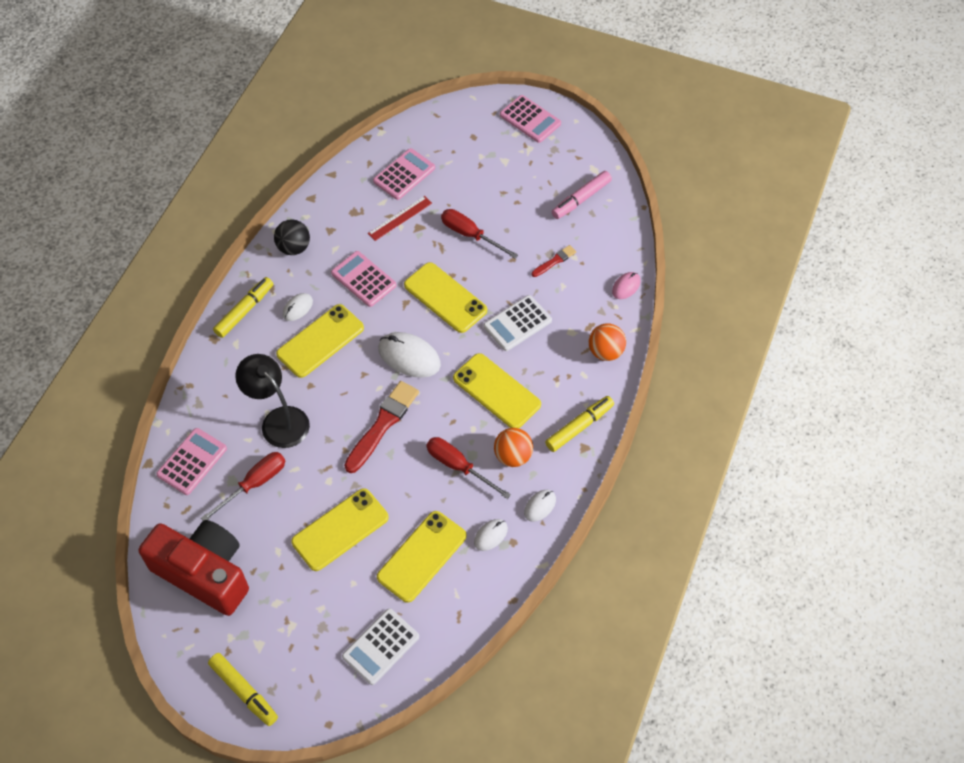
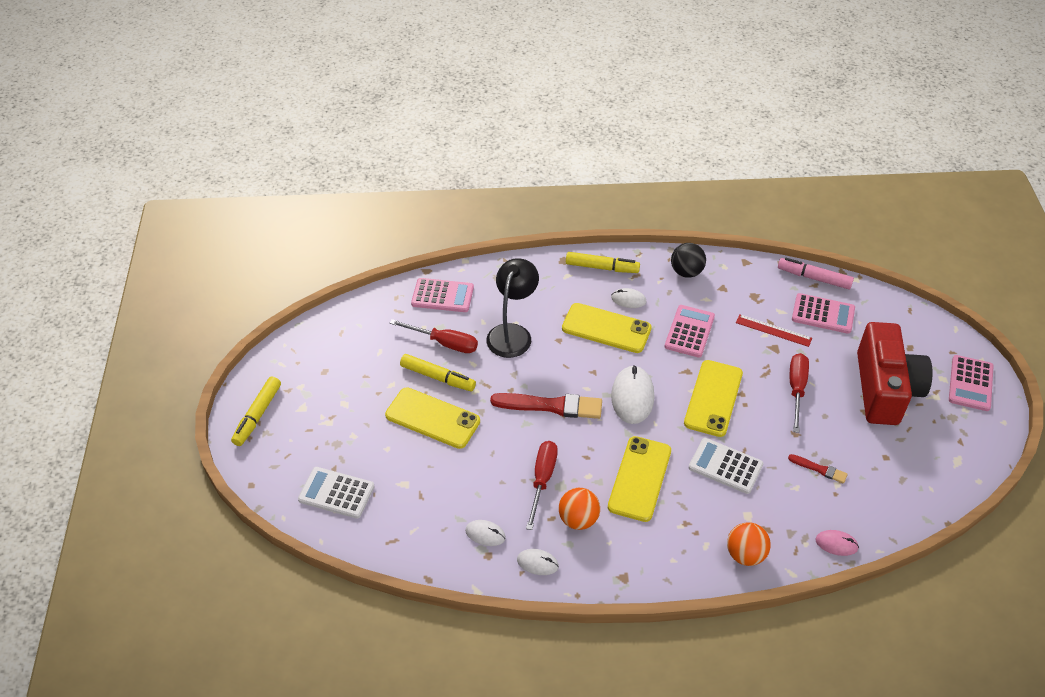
camera: 65 degrees right, 10 degrees down
(204, 573) = (349, 346): red camera -> red camera (885, 389)
(422, 556) = (437, 488): yellow phone -> none
(579, 427) = (643, 564): yellow marker -> yellow marker (437, 377)
(581, 199) = (911, 463): pink marker -> pink marker (814, 278)

